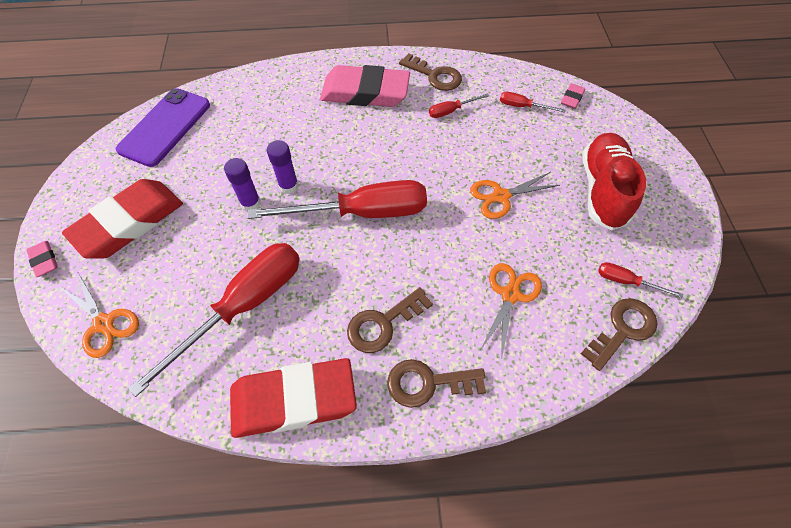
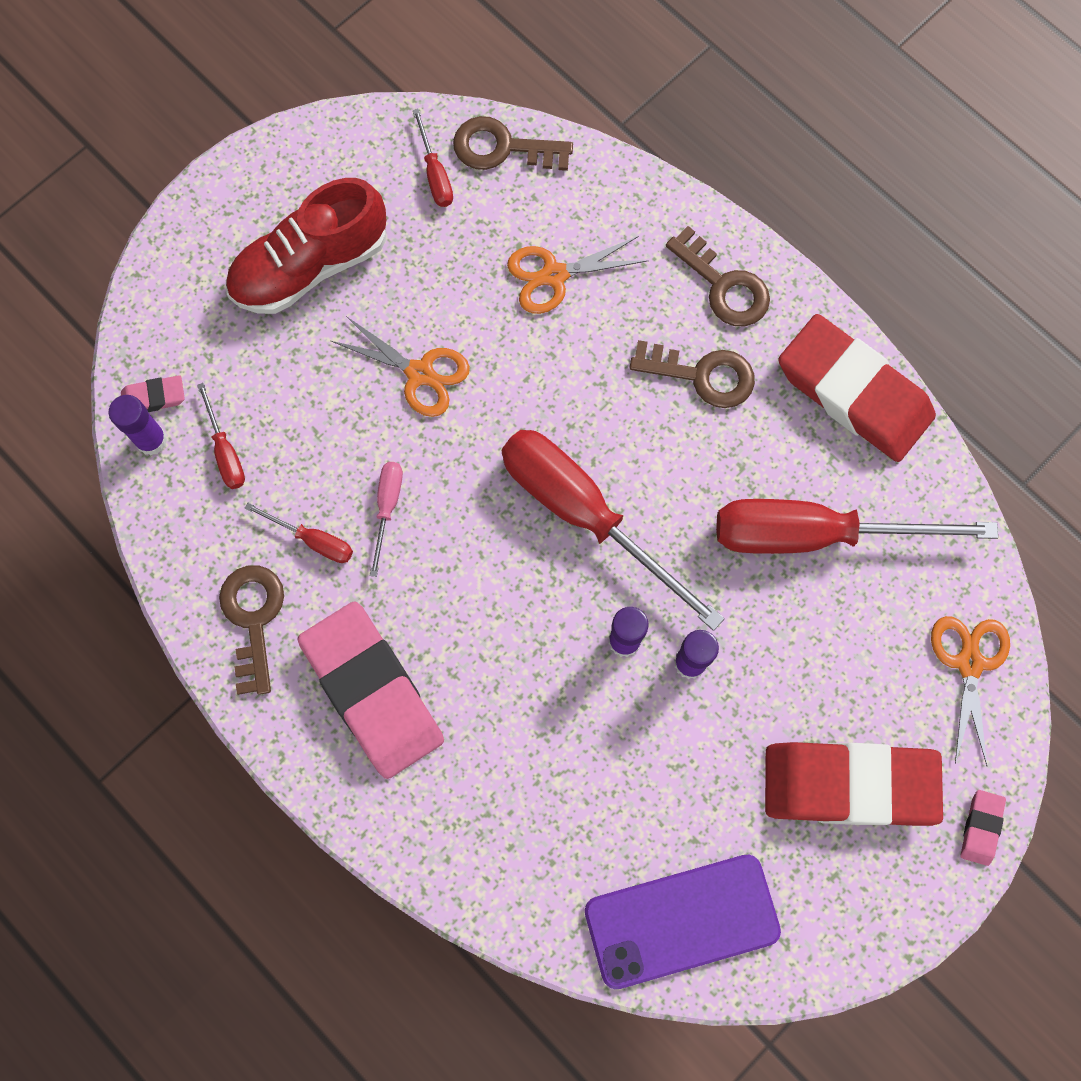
camera: 130 degrees left, 15 degrees up
(441, 143) = (387, 508): none -> pink screwdriver
(550, 87) = (151, 440): none -> purple glue stick

